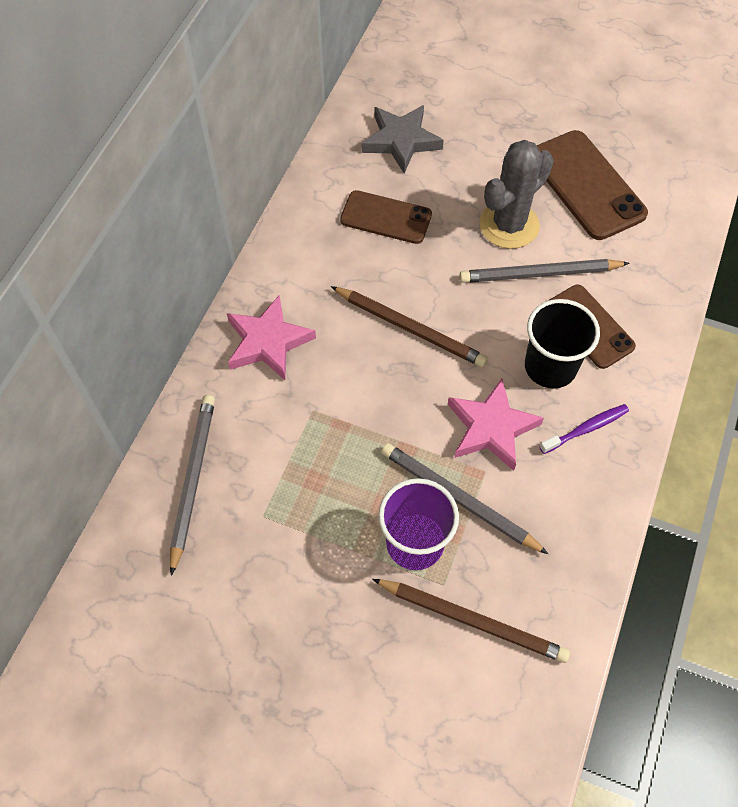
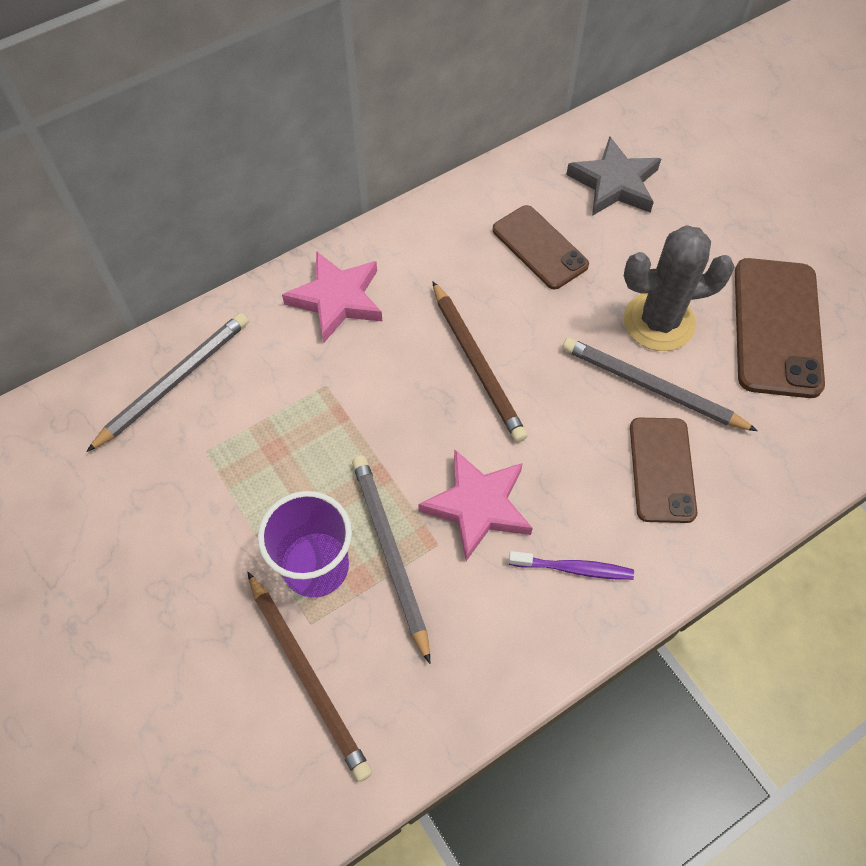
camera: 35 degrees right, 0 degrees up
(550, 367) = (587, 484): black cup -> none

